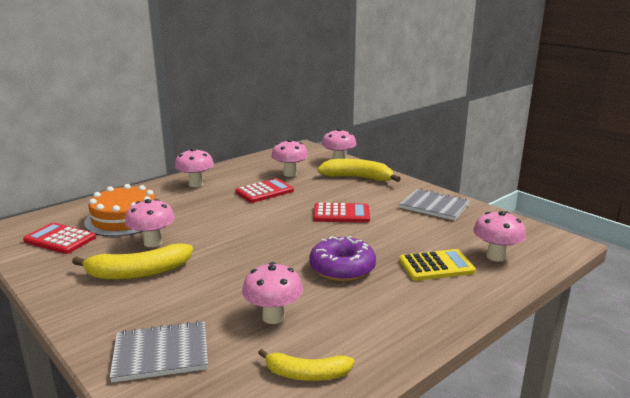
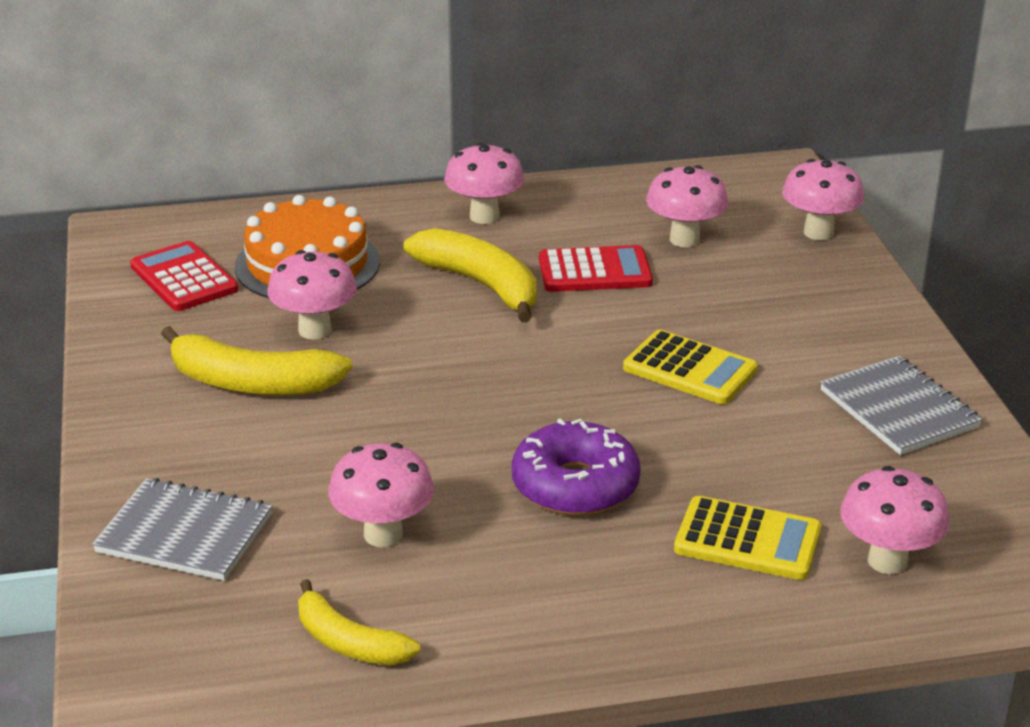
camera: 30 degrees right, 10 degrees up
(341, 214) = (690, 369): red calculator -> yellow calculator
(358, 178) = (815, 289): yellow banana -> yellow banana (481, 285)

